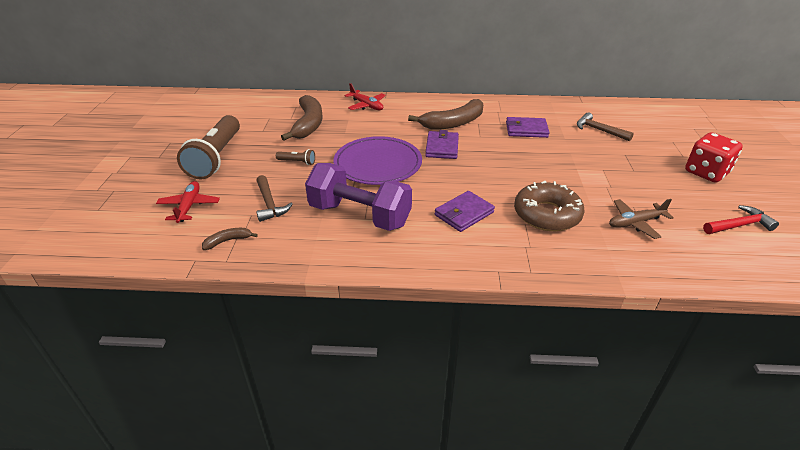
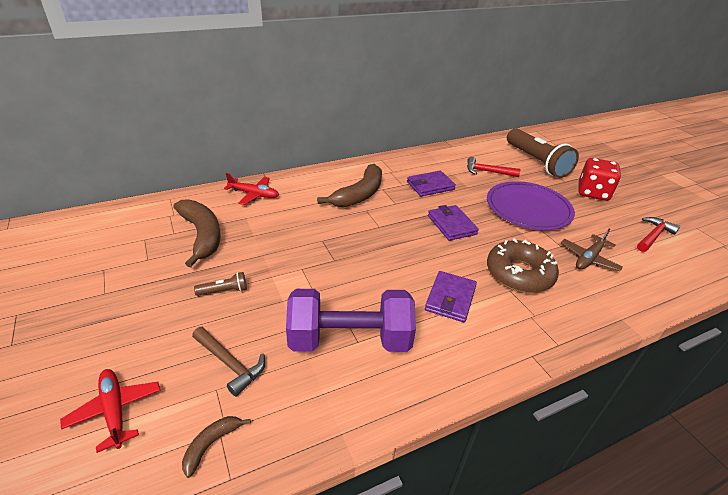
camera: 30 degrees left, 0 degrees up
(216, 157) = (106, 318): brown flashlight -> brown flashlight (536, 162)
(378, 164) = (320, 265): purple plate -> purple plate (528, 208)
(442, 147) = (370, 226): purple wallet -> purple wallet (451, 225)
(599, 130) = (487, 172): brown hammer -> red hammer

